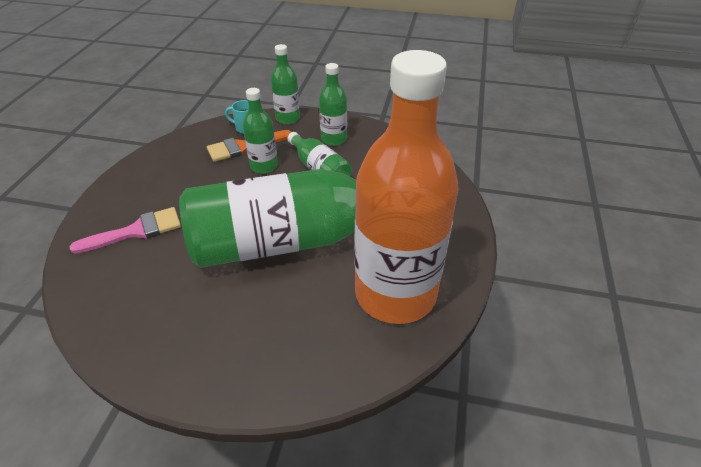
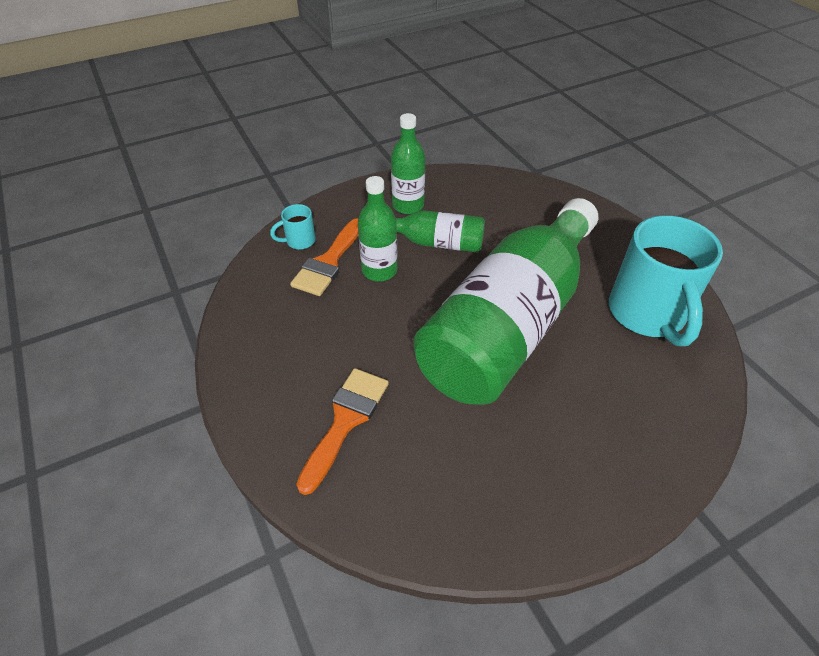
camera: 40 degrees left, 5 degrees up
(136, 231) = (345, 421): pink brush -> orange brush
(288, 118) = (330, 207): green bottle -> none
(395, 294) = (647, 314): orange bottle -> turquoise mug

